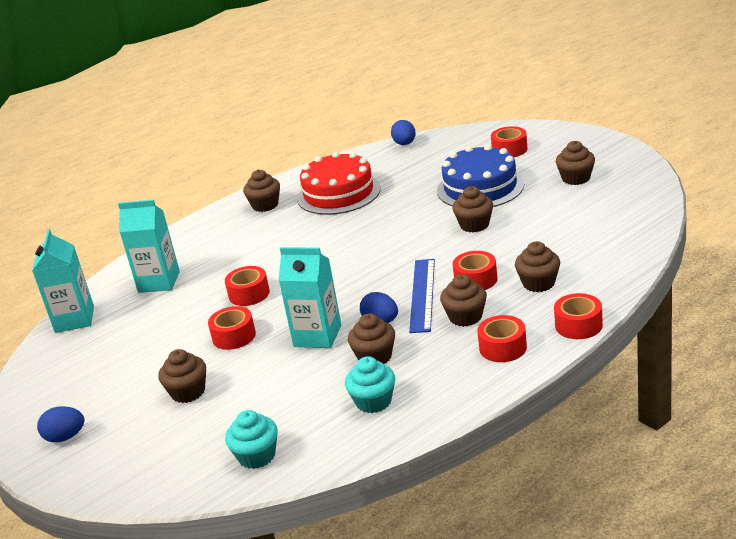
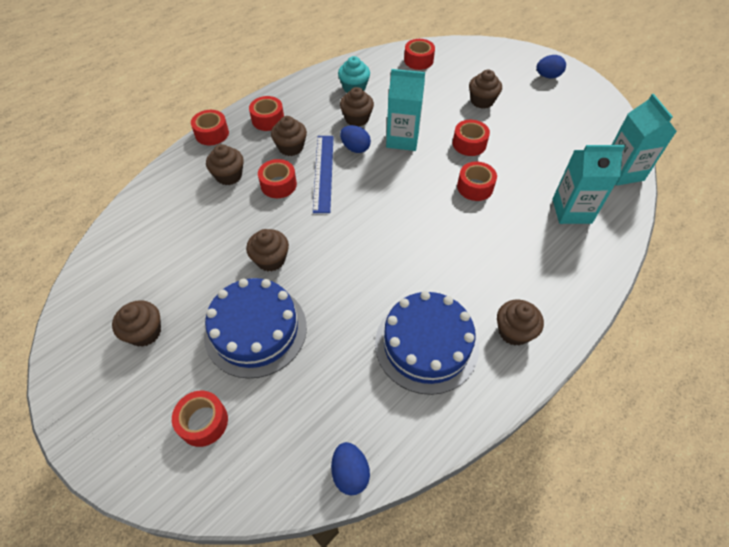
camera: 170 degrees right, 25 degrees up
(257, 456) = (418, 60): turquoise cupcake -> red tape
(338, 193) = (426, 344): red cake -> blue cake

